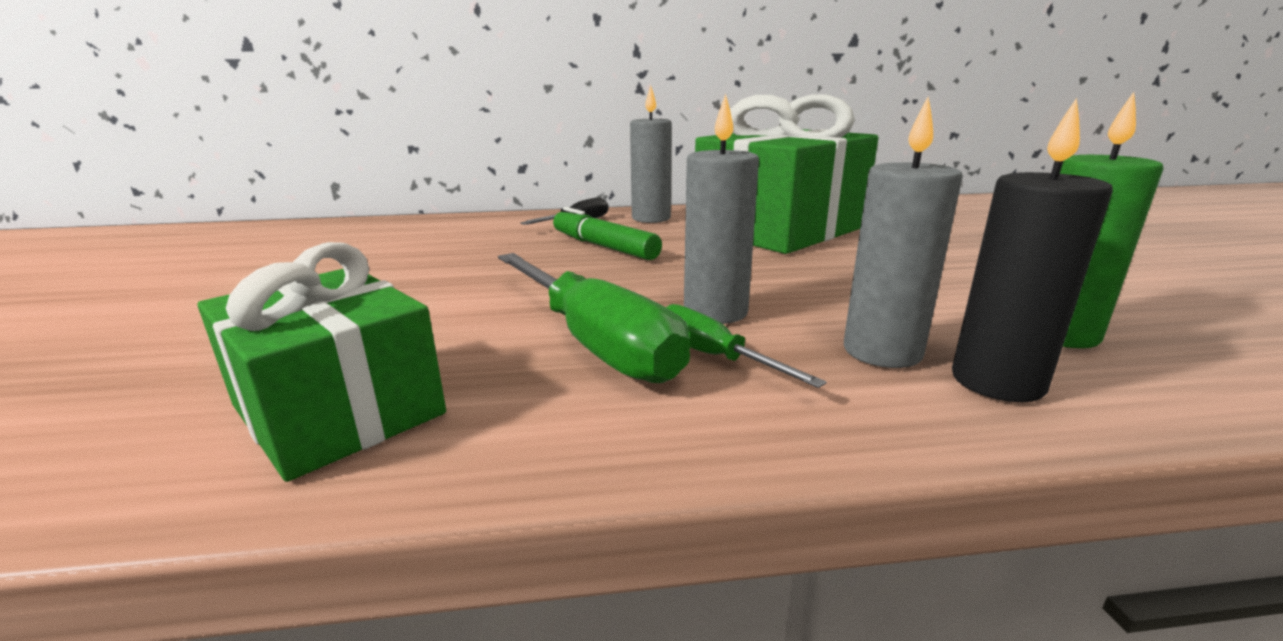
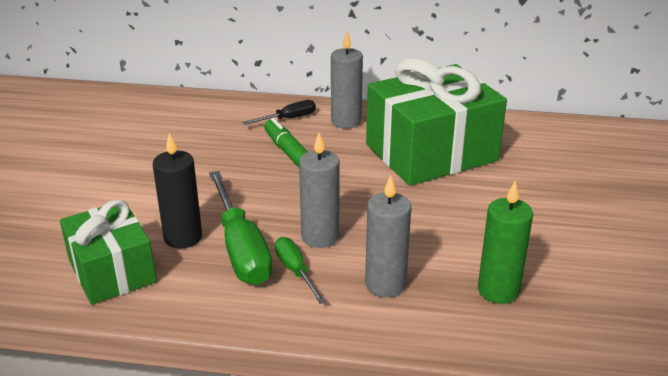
camera: 15 degrees right, 10 degrees up
(997, 382) = (422, 315): black candle -> black candle (183, 237)

